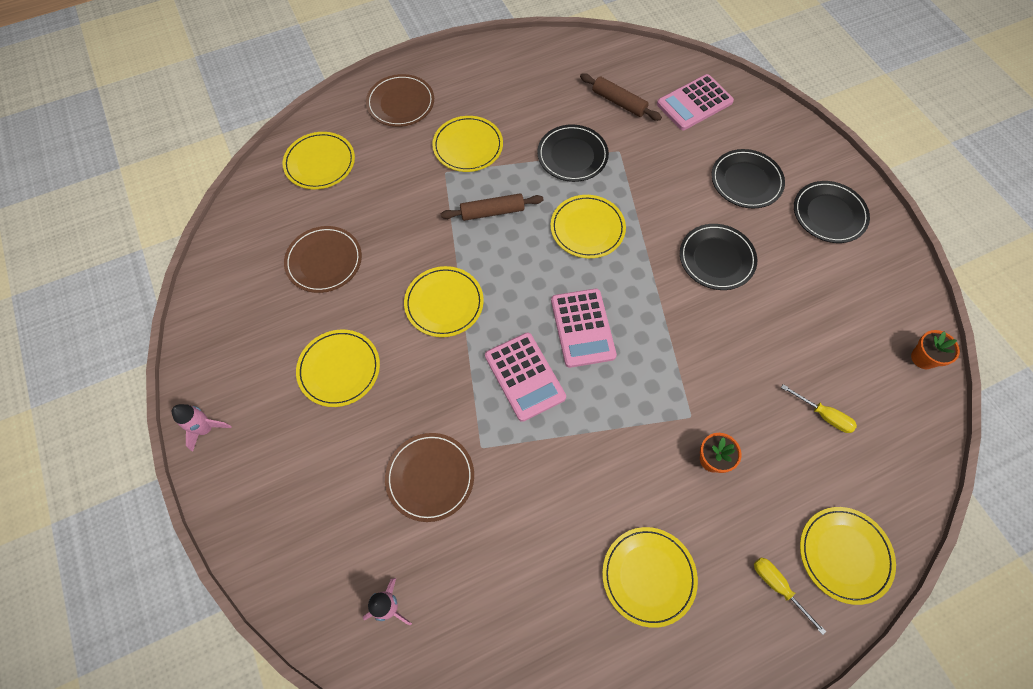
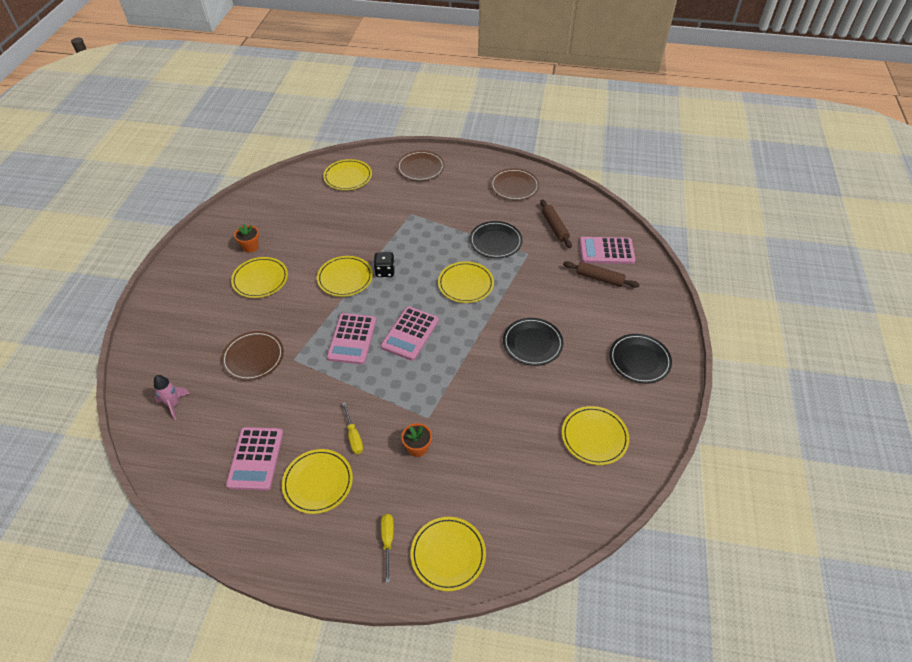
camera: 35 degrees right, 15 degrees down
(206, 429) = (173, 270): pink rocket -> none
(324, 261) = (303, 224): brown plate -> brown plate (514, 186)
(468, 146) = (437, 207): yellow plate -> yellow plate (594, 437)
(483, 266) = (385, 271): none -> black dice
(492, 212) = (417, 247): brown rolling pin -> brown rolling pin (599, 278)
(554, 600) = (256, 458): none -> pink calculator
(746, 181) = (598, 311): black plate -> none
(823, 415) = (515, 469): yellow screwdriver -> yellow screwdriver (353, 436)
(923, 358) = (622, 481): orange flower pot -> orange flower pot (250, 247)

